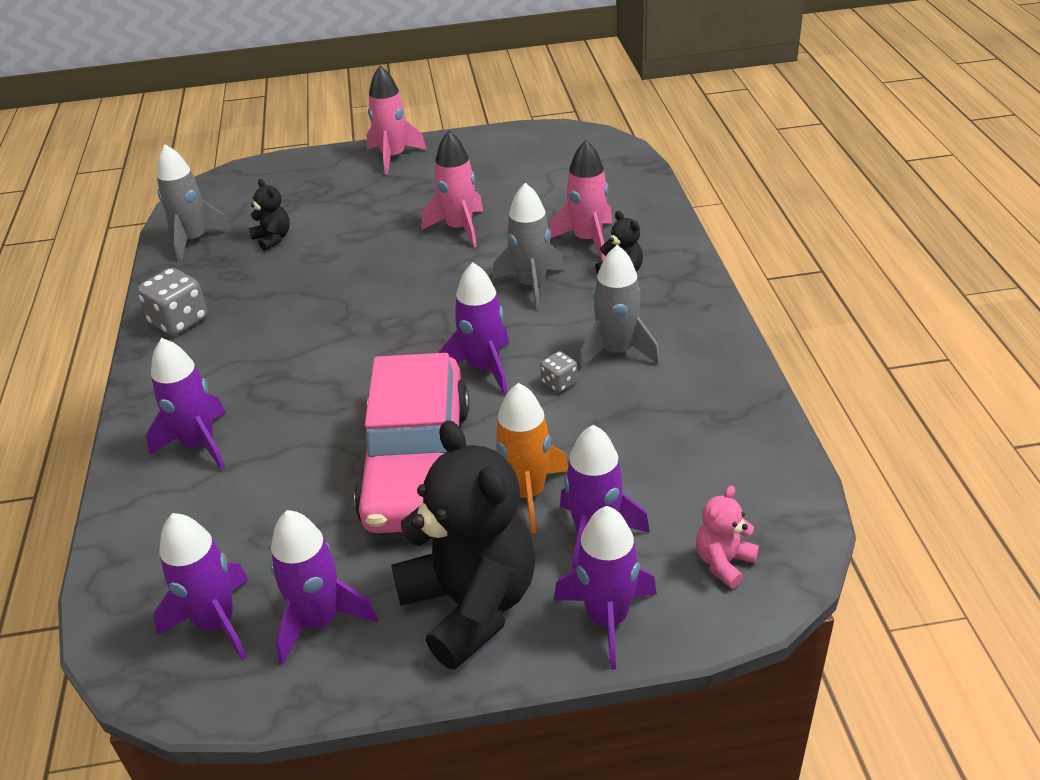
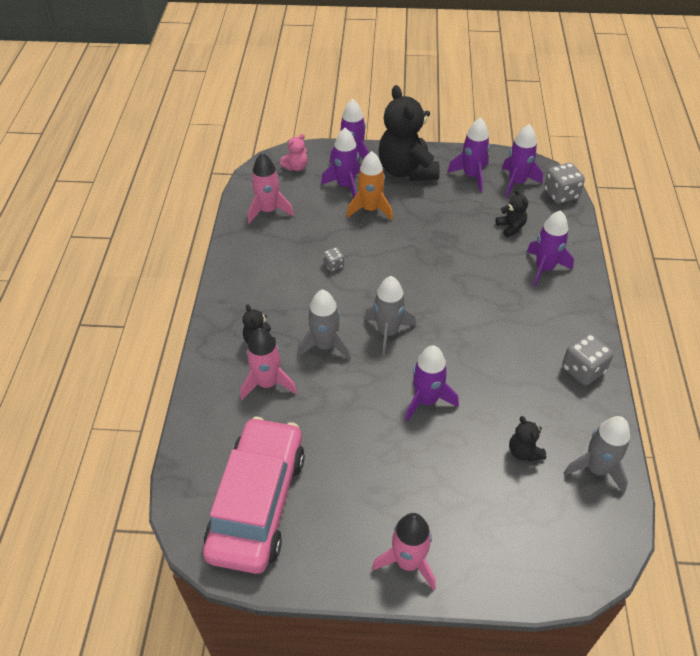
camera: 170 degrees left, 10 degrees up
(123, 609) = (561, 194): none -> grey dice
(247, 509) = (511, 227): none -> black teddy bear
(417, 464) = (422, 234): pink car -> pink car (258, 502)
(459, 228) = (363, 424): pink rocket -> pink rocket (268, 210)
(483, 368) = (374, 284): purple rocket -> purple rocket (426, 400)
(616, 351) = (292, 279): grey rocket -> grey rocket (388, 332)

